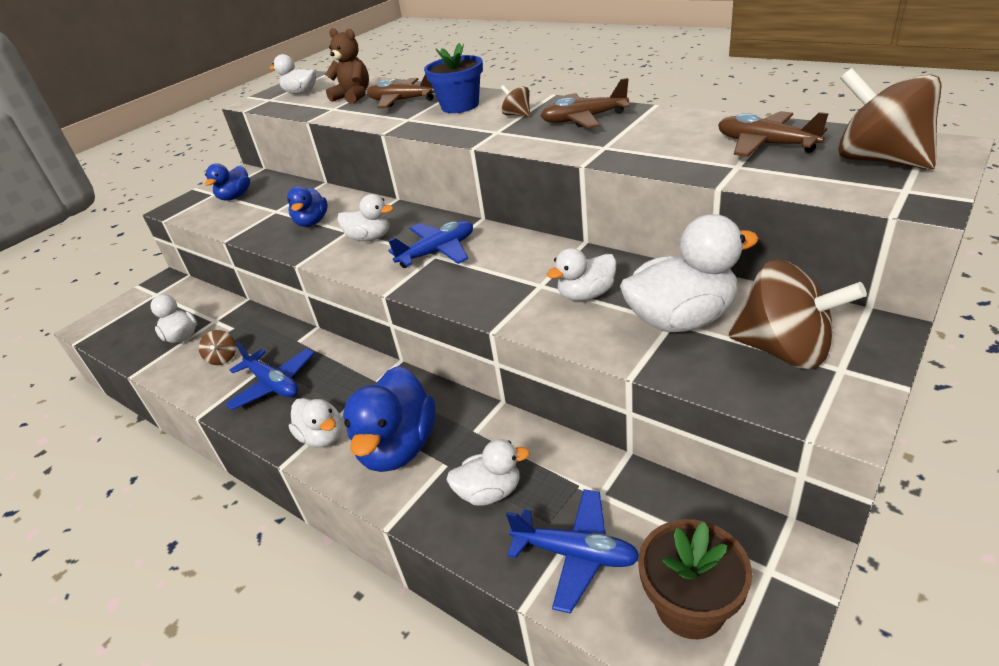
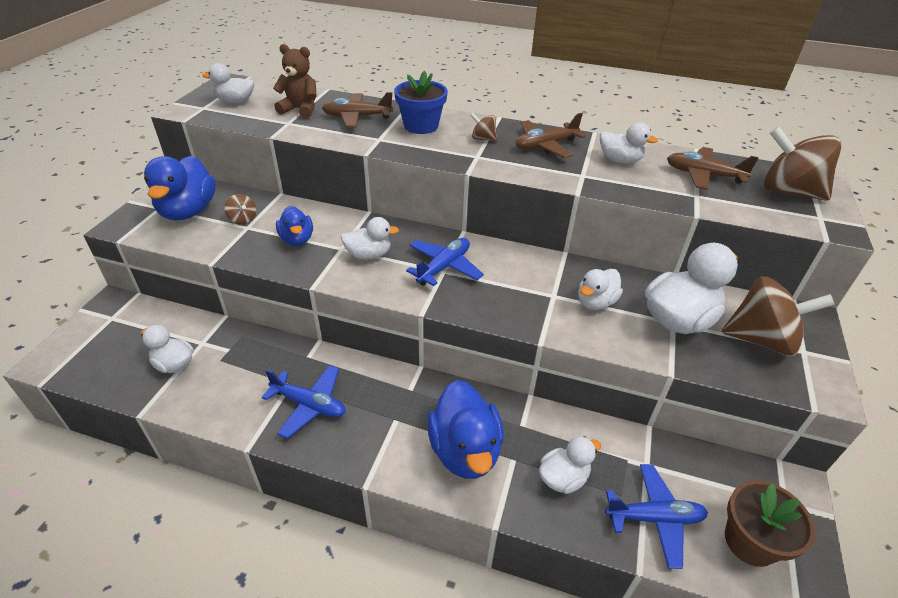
camera: 25 degrees left, 5 degrees up
(223, 358) = (237, 383): brown spinning top -> brown spinning top (243, 219)
(235, 197) = (188, 211): blue duck -> blue duck, size x1.71
(322, 437) = (389, 451): white duck -> white duck (620, 160)

